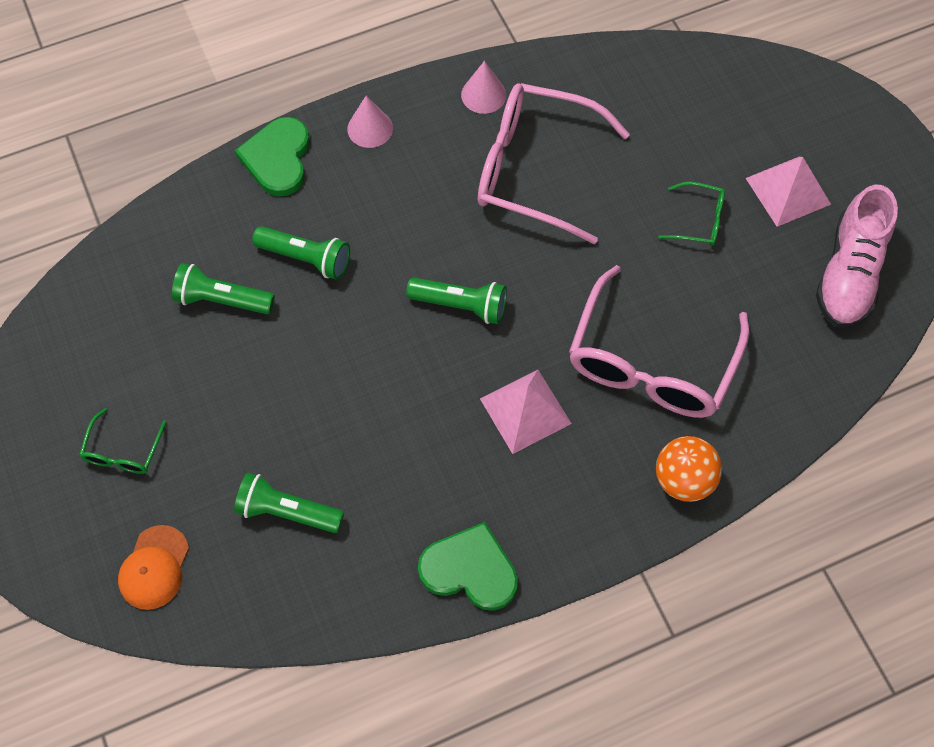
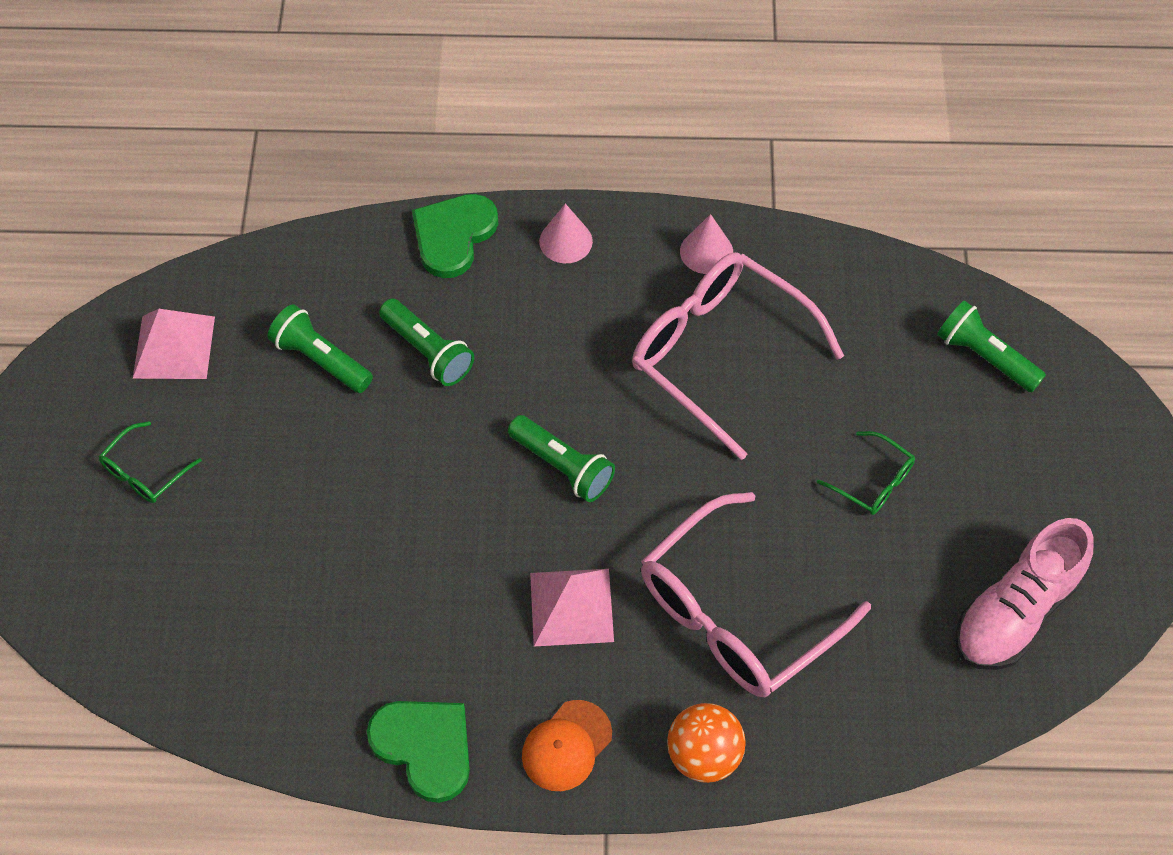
camera: 25 degrees right, 5 degrees down
(154, 568) = (114, 602): orange cap -> orange cap (566, 746)
(287, 511) = (272, 603): green flashlight -> green flashlight (984, 357)
(787, 191) = (994, 490): pink pyramid -> pink pyramid (174, 347)

